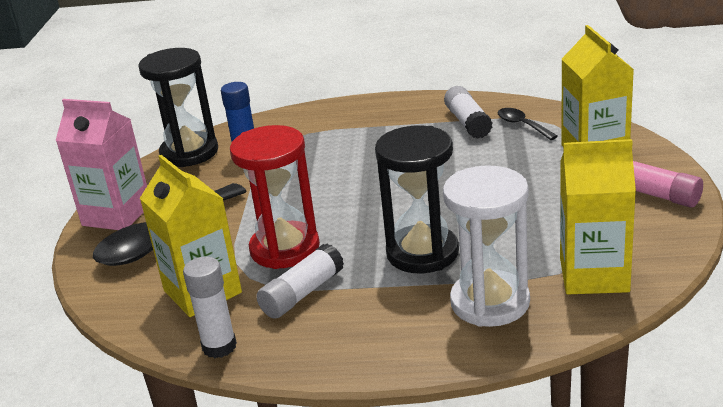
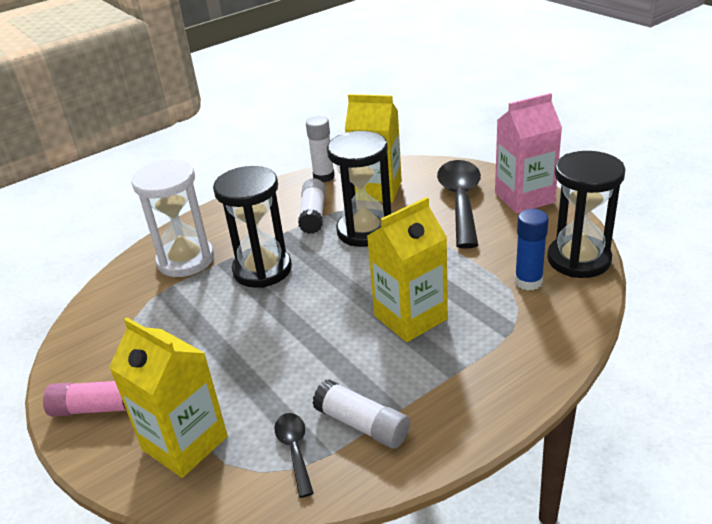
camera: 140 degrees right, 5 degrees up
(285, 248) = (364, 231): red hourglass -> black hourglass
(522, 125) = (295, 450): black spoon -> black spoon turned 120 degrees counterclockwise
(594, 275) = (123, 307): yellow carton -> yellow carton (410, 317)

